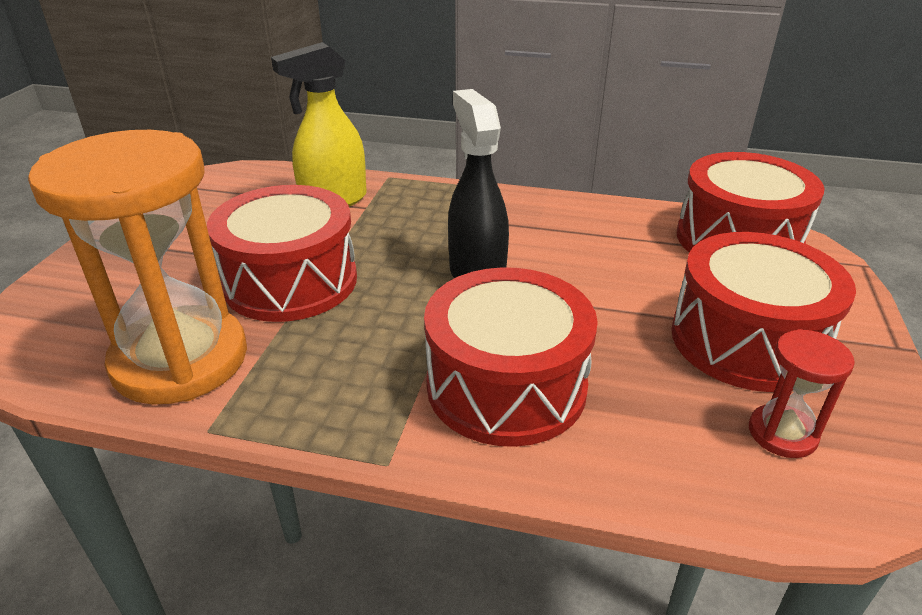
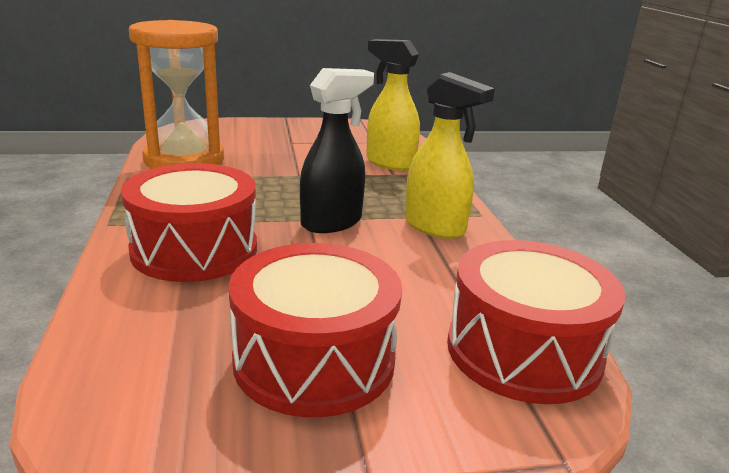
camera: 65 degrees right, 10 degrees down
(291, 281) = (278, 169): red drum -> none
(517, 219) = (435, 227): none -> yellow spray bottle
(782, 433) = (171, 383): red hourglass -> none

